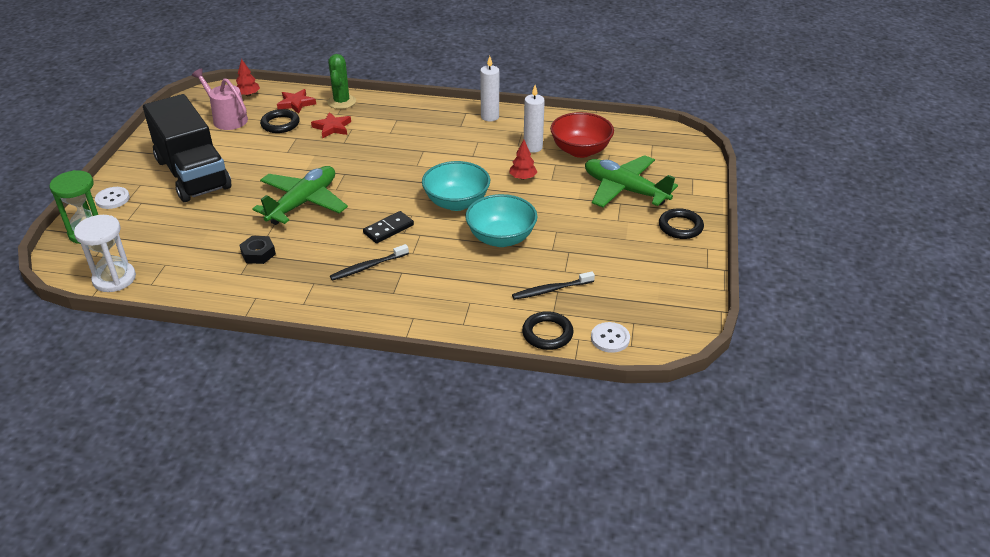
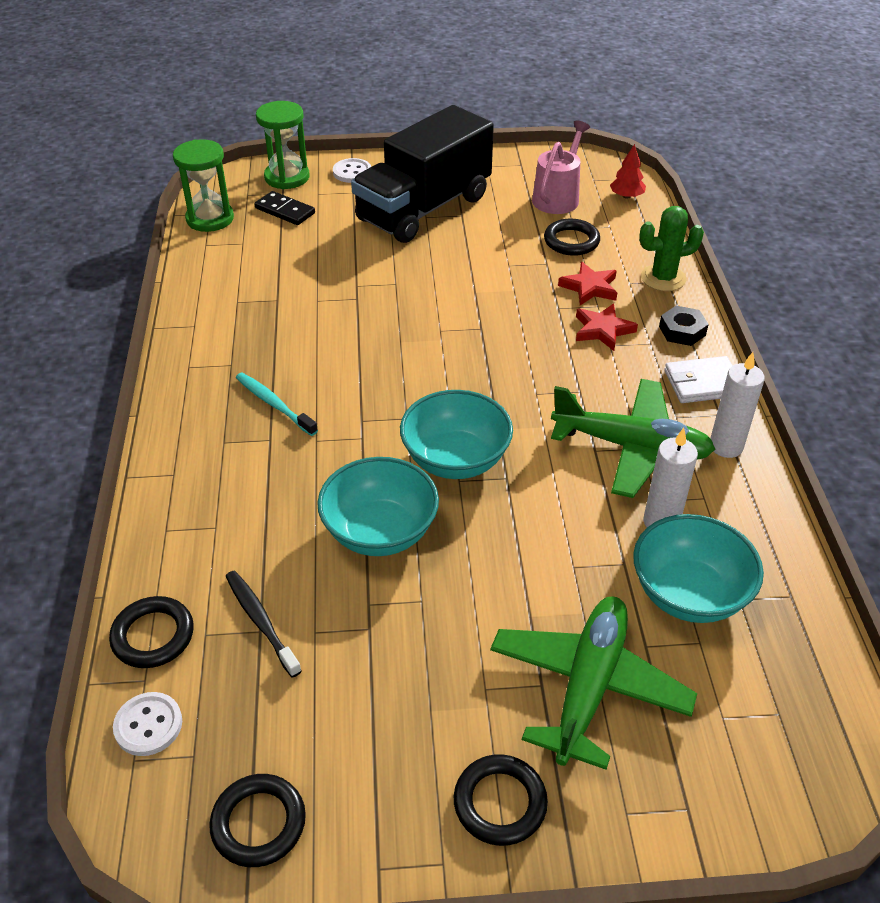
camera: 75 degrees right, 5 degrees up
(114, 279) = (210, 219): white hourglass -> green hourglass
(258, 253) = (279, 304): black nut -> black nut (682, 331)
(296, 103) = (631, 240): red star -> red star (603, 330)
(303, 203) = (397, 310): green plane -> green plane (631, 447)
(368, 267) = (274, 404): black toothbrush -> turquoise toothbrush
(388, 229) = (364, 403): black domino -> black domino (285, 211)
(439, 111) = (703, 383): none -> white wallet
(523, 177) = (560, 526): red tree -> none
(580, 150) = (689, 594): red bowl -> turquoise bowl
(677, 302) = (258, 823): none -> black ring

